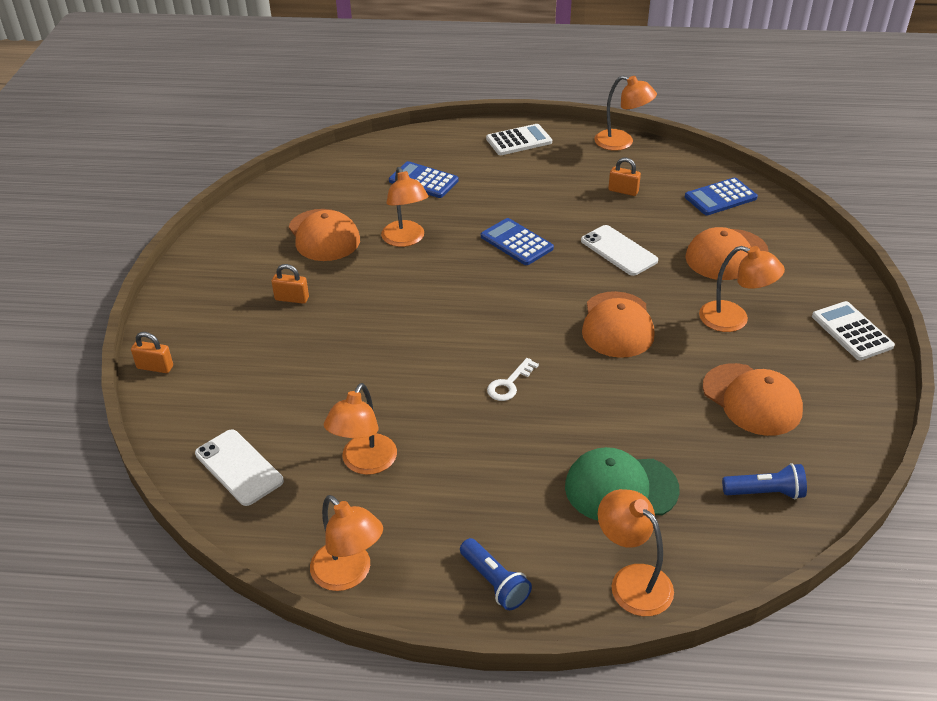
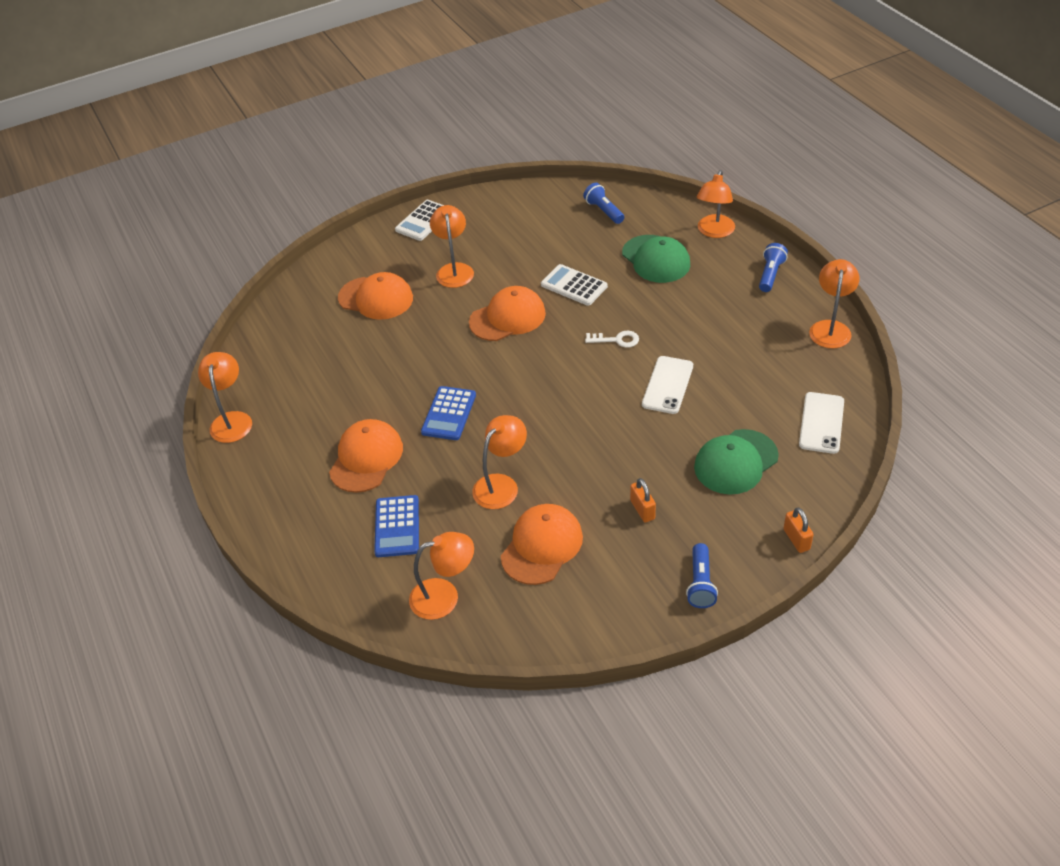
camera: 120 degrees left, 5 degrees up
(192, 294) = (700, 583): none -> blue flashlight
(269, 378) = (736, 462): none -> green cap
(364, 463) = (752, 367): orange lamp -> orange lamp (444, 596)
(519, 140) = (272, 494): white calculator -> white calculator (574, 286)
(619, 251) = (414, 353): white phone -> white phone (667, 385)
(623, 191) = (320, 385): orange padlock -> none
(720, 197) = (292, 328): blue calculator -> none
(752, 399) = (530, 238): orange cap -> orange cap (366, 458)

